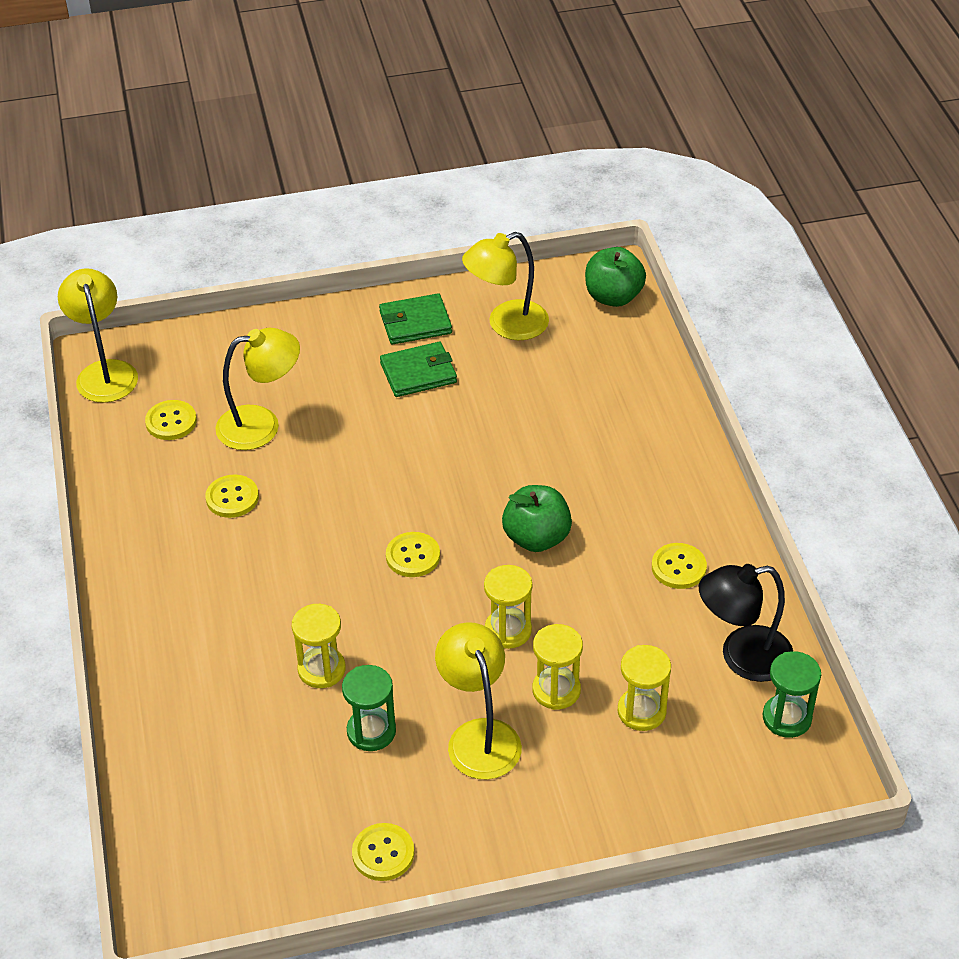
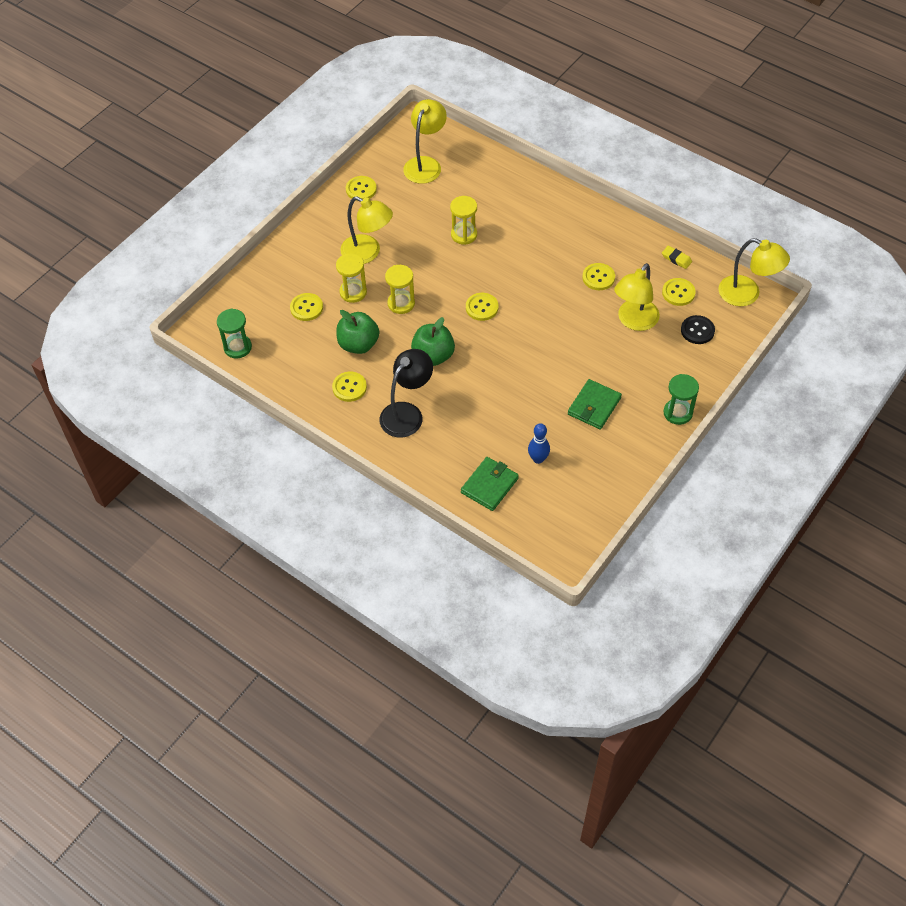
camera: 140 degrees right, 10 degrees up
(117, 458) = (676, 259): none -> yellow eraser
(210, 372) = (697, 330): none -> black button
(371, 731) = (415, 226): green hourglass -> green hourglass (677, 413)
(415, 323) = (633, 437): green wallet -> green wallet (489, 485)
(506, 325) = (583, 472): yellow lamp -> yellow lamp (425, 164)
(538, 363) = (538, 459): none -> blue bowling pin
(613, 297) = (544, 539): green apple -> green apple (358, 344)
(641, 711) = (306, 308): yellow hourglass -> yellow button
(742, 657) = (281, 362): black lamp -> black lamp (407, 413)

